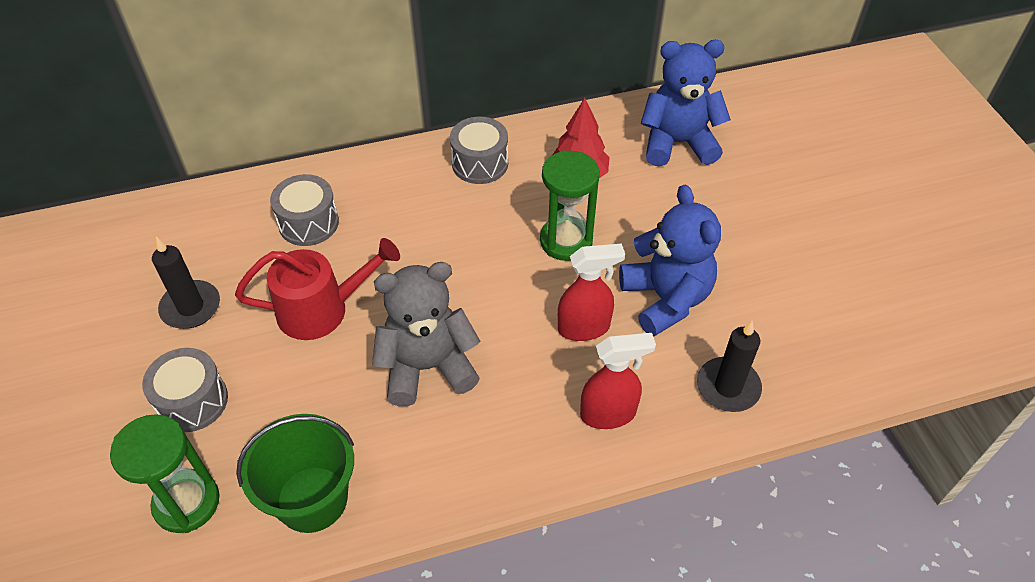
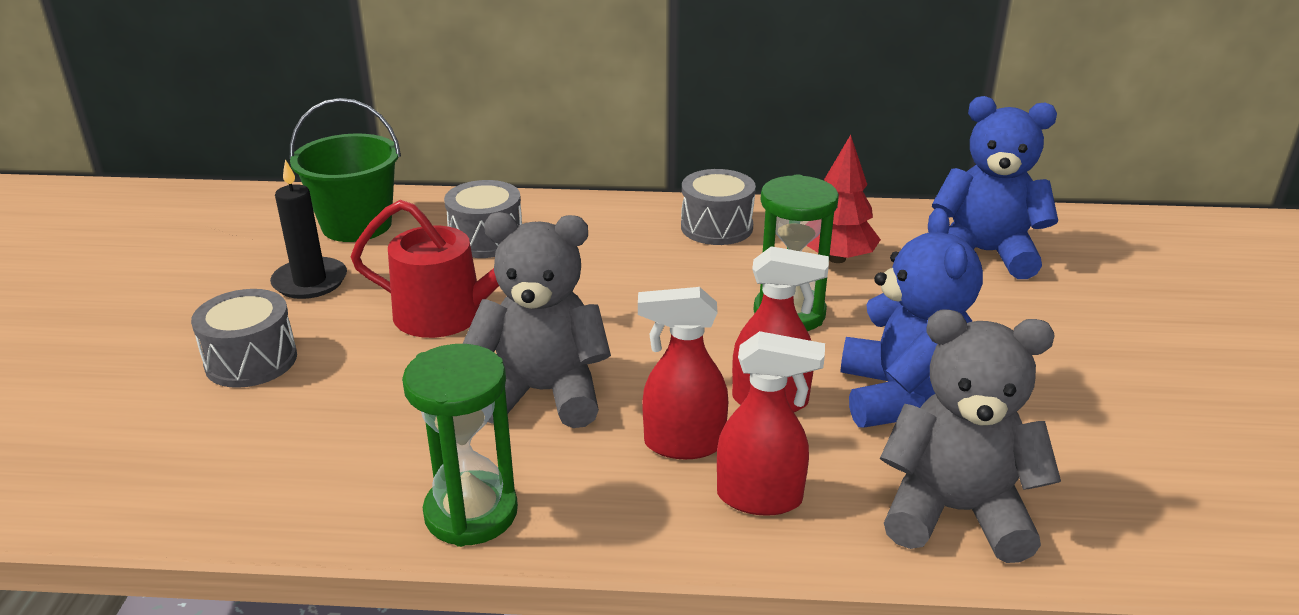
camera: 20 degrees right, 20 degrees down
(187, 502) = (174, 451): green hourglass -> green hourglass (471, 513)
(312, 499) = (318, 486): green bucket -> green bucket (357, 225)
(542, 384) = (683, 444): none -> red spray bottle
(728, 387) = (955, 512): black candle -> grey teddy bear

